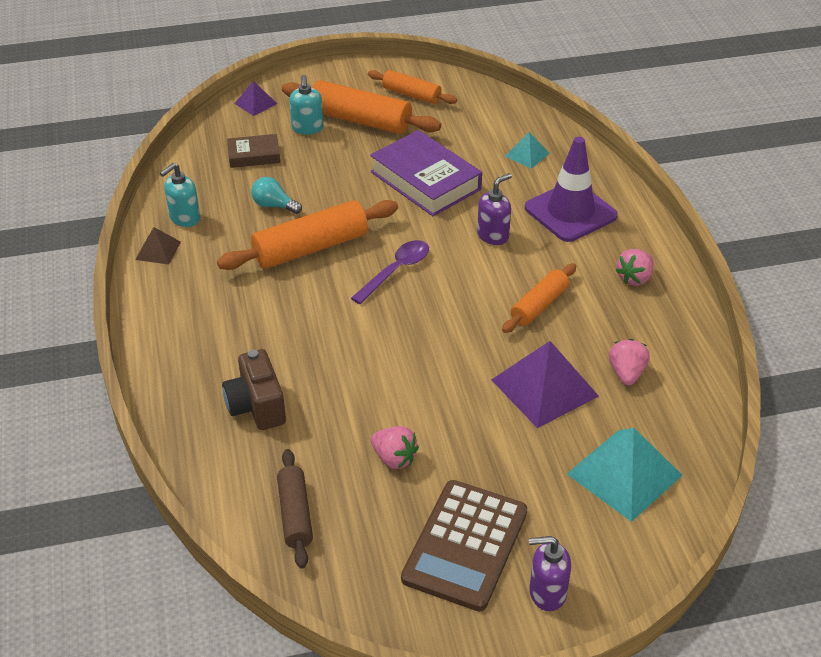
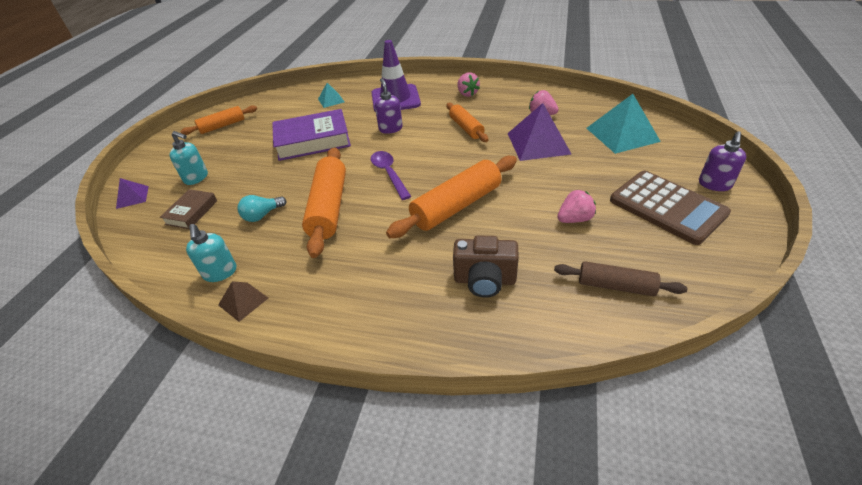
camera: 60 degrees left, 0 degrees up
(360, 120) = (220, 152): orange rolling pin -> orange rolling pin (456, 206)

